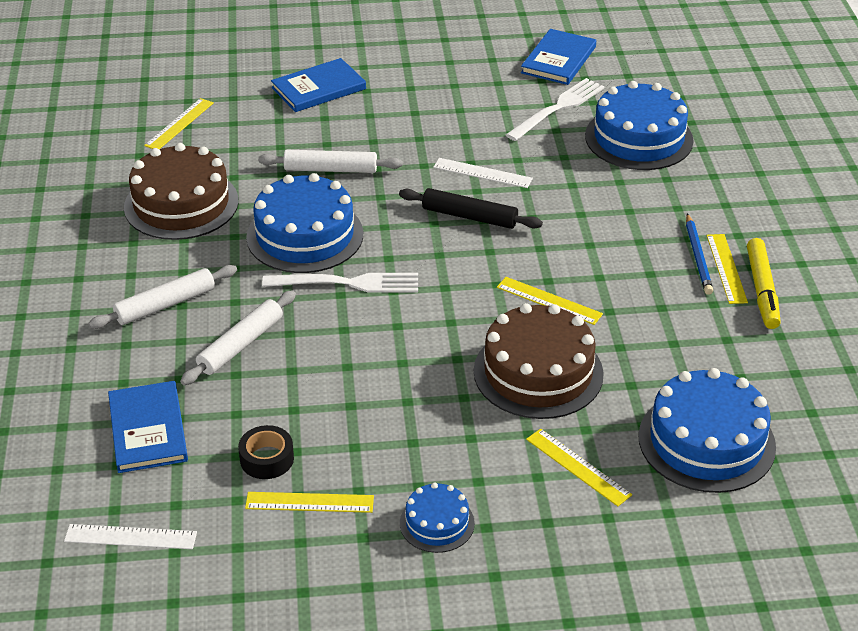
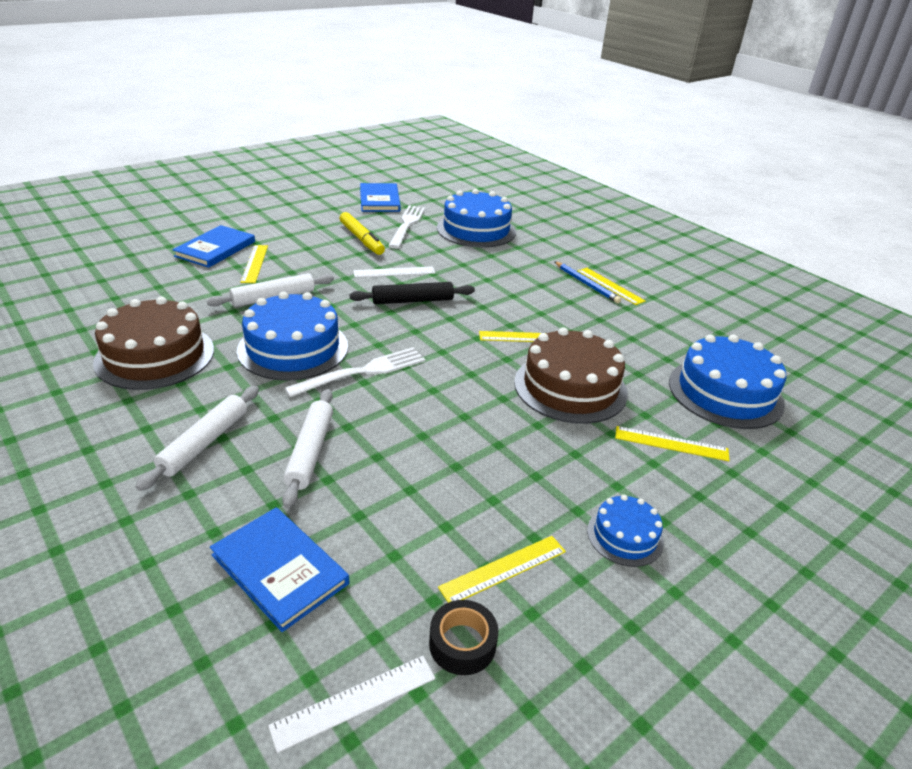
camera: 35 degrees left, 5 degrees down
(179, 124) = (106, 298): yellow ruler -> yellow ruler (254, 263)
(267, 459) = (426, 545): black tape -> black tape (462, 644)
(762, 290) = (644, 292): yellow marker -> yellow marker (361, 239)

